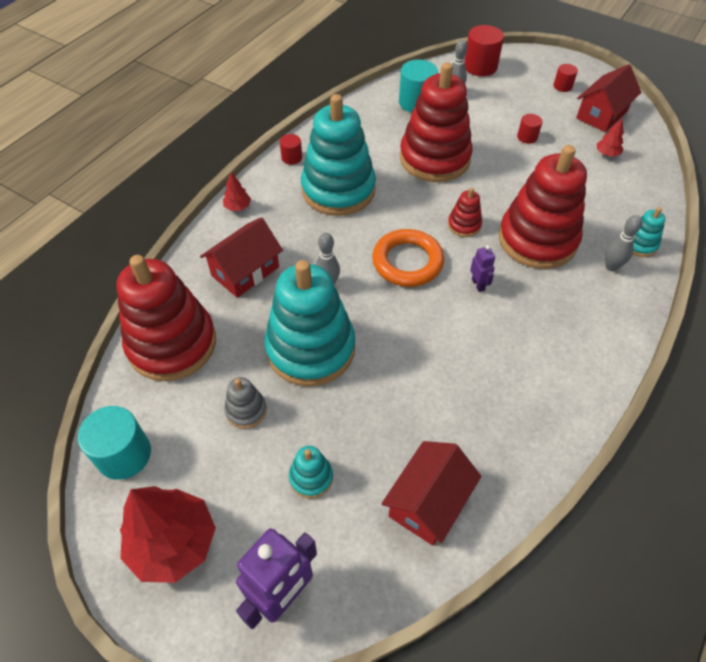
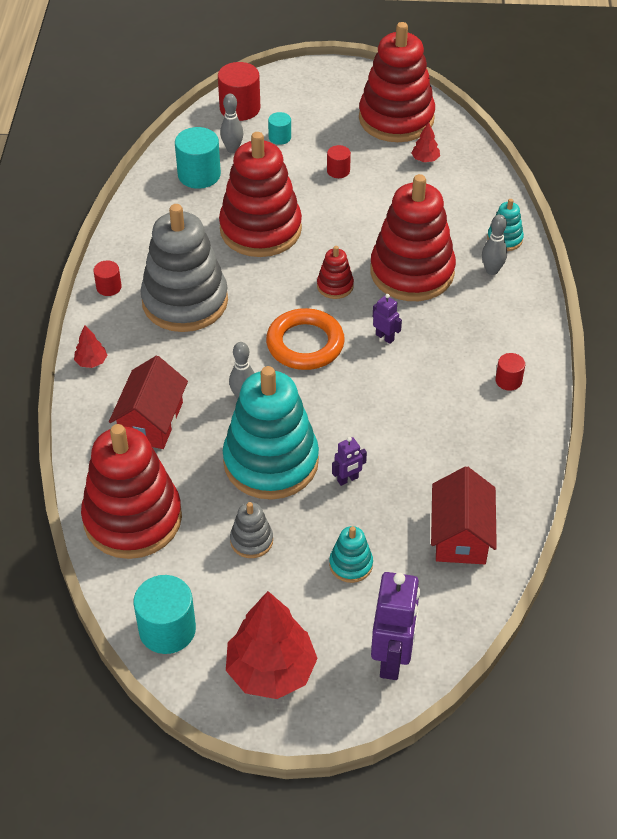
camera: 30 degrees left, 5 degrees down
(338, 190) = (185, 301): turquoise stacking toy -> grey stacking toy
(363, 395) = (348, 479): none -> purple robot
(496, 97) = (280, 137): none -> turquoise cylinder
(562, 86) = (339, 101): red cylinder -> red cylinder (508, 380)
(601, 114) = (396, 119): red house -> red stacking toy

